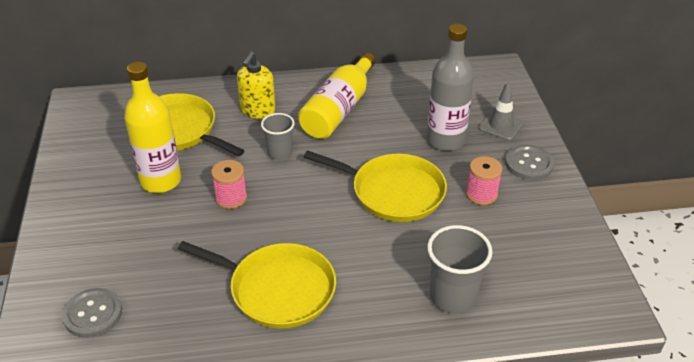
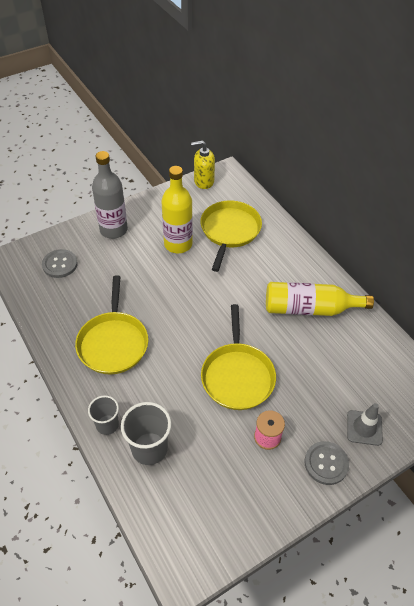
camera: 65 degrees right, 10 degrees up
(231, 198) = (181, 285): pink spool -> none
(257, 110) = (277, 262): yellow soap dispenser -> yellow soap dispenser (203, 181)
(279, 153) = (240, 293): grey cup -> grey cup (107, 425)
(446, 140) = (318, 392): grey bottle -> grey bottle (113, 230)

